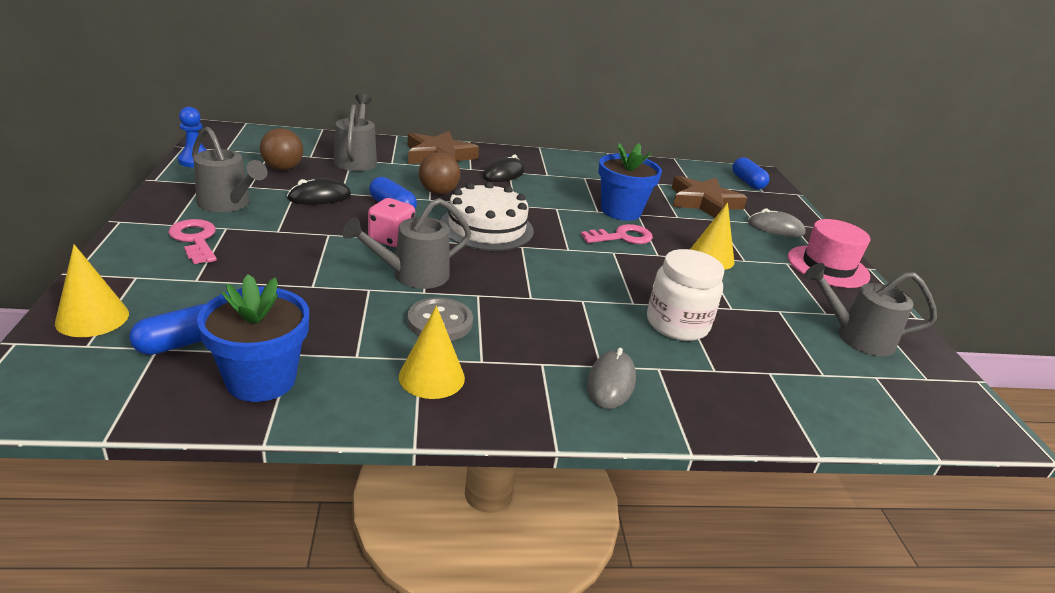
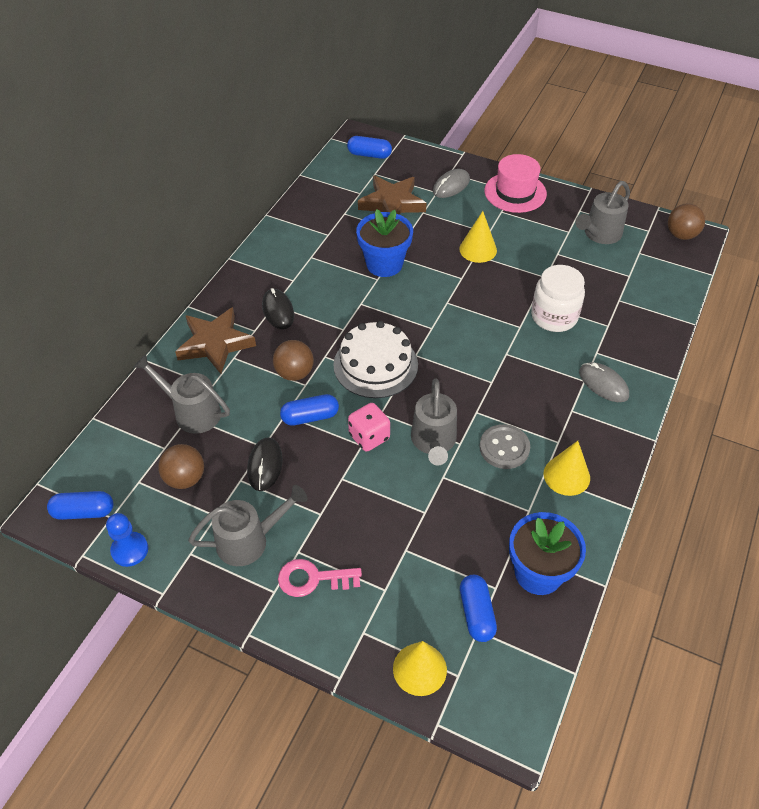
camera: 55 degrees left, 20 degrees up
(226, 140) = (83, 512): none -> blue capsule
(622, 237) = (427, 285): pink key -> none
(966, 411) = (681, 235): none -> brown ball

